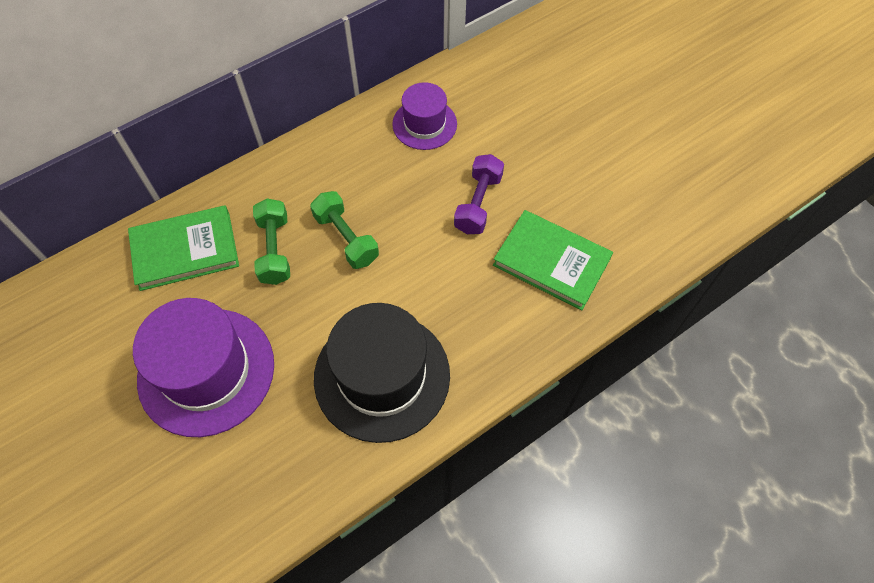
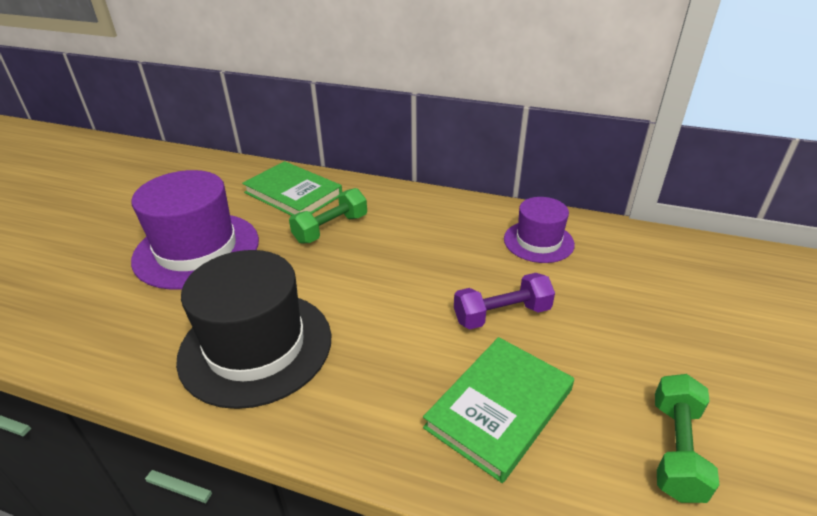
camera: 55 degrees right, 25 degrees down
(346, 238) = (377, 256): green dumbbell -> green dumbbell (676, 449)
(551, 262) = (499, 408): green book -> green book turned 45 degrees clockwise

